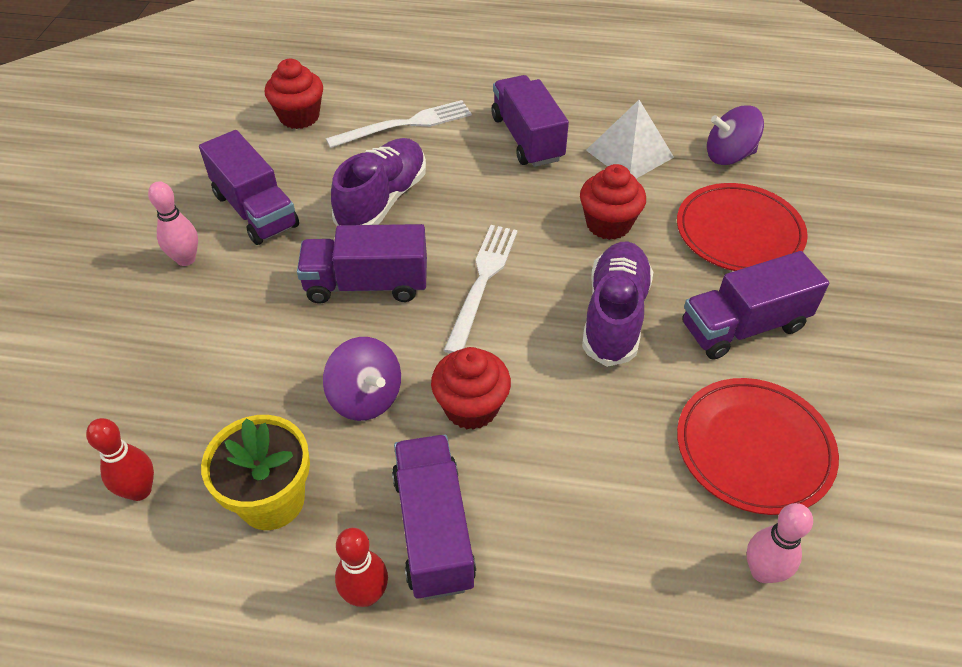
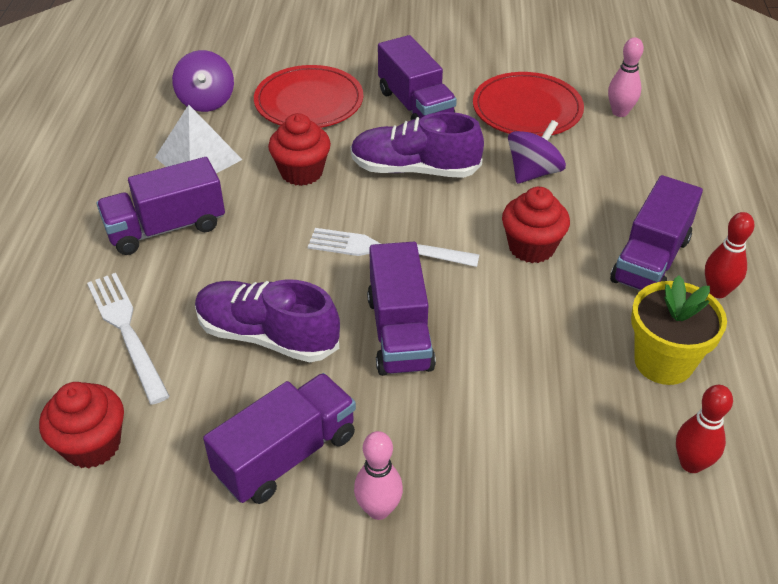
camera: 95 degrees left, 5 degrees down
(366, 397) = (539, 315): purple spinning top -> purple spinning top (533, 172)
(433, 529) = (650, 260): purple truck -> purple truck turned 45 degrees counterclockwise

